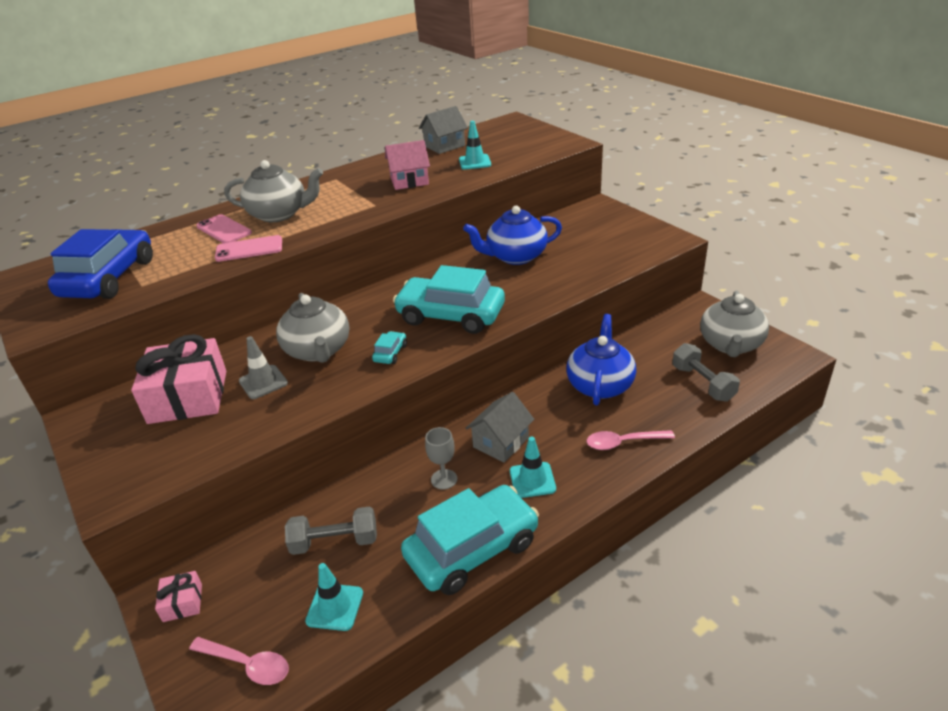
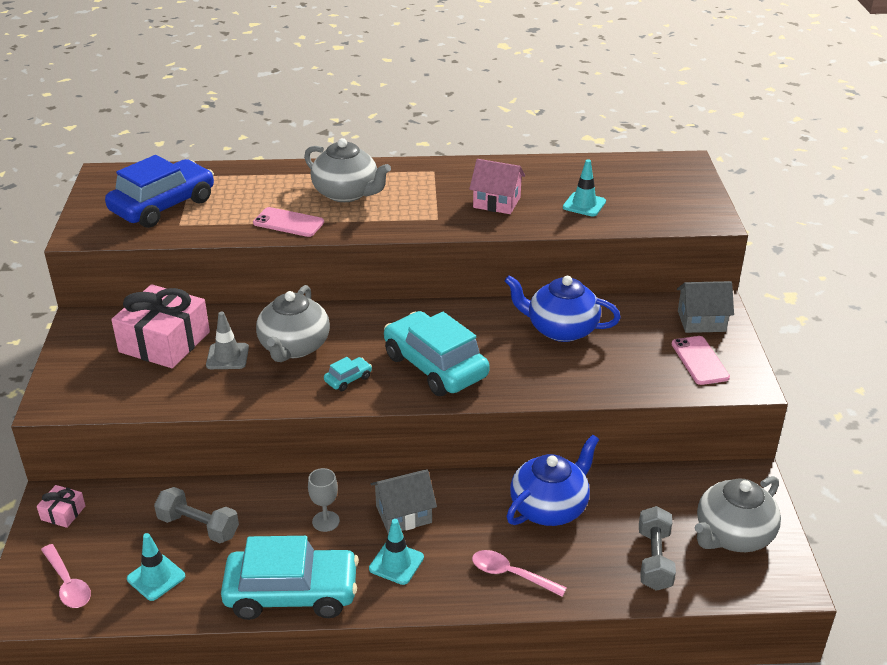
camera: 30 degrees right, 0 degrees up
(224, 230) = (288, 191): pink phone -> pink phone (700, 360)
(444, 146) = (577, 170): grey house -> grey house (701, 321)

